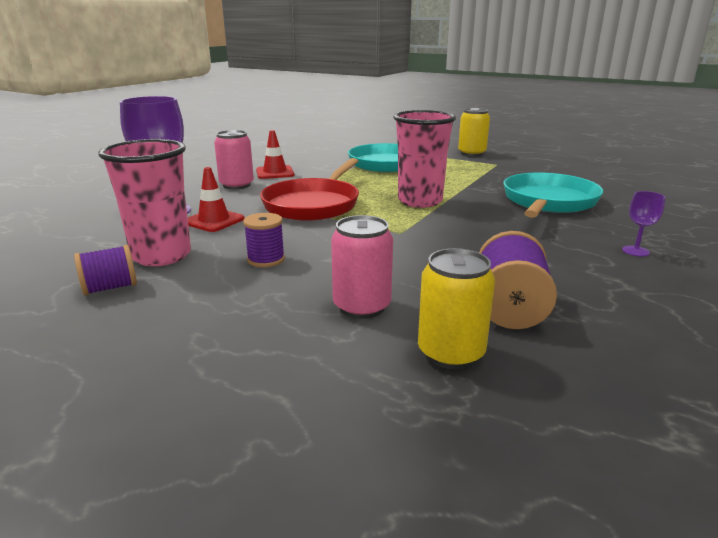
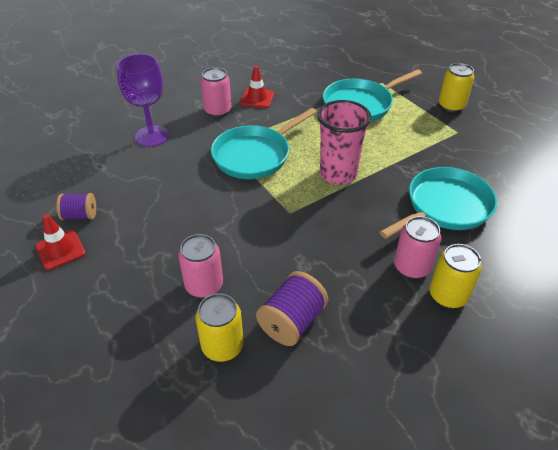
camera: 25 degrees right, 20 degrees up
(161, 256) = (122, 190): pink cup -> none
(214, 221) = (175, 157): red traffic cone -> red traffic cone (60, 250)
(266, 259) = (180, 215): purple spool -> none
(313, 204) = (255, 155): red pan -> turquoise pan
(575, 241) = (412, 267): none -> pink can
(635, 251) = (448, 295): purple goblet -> yellow can

